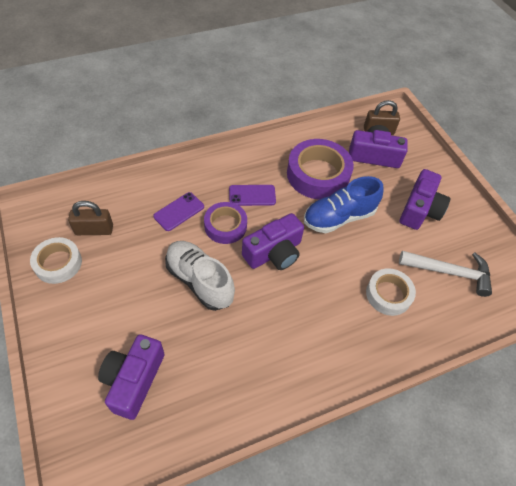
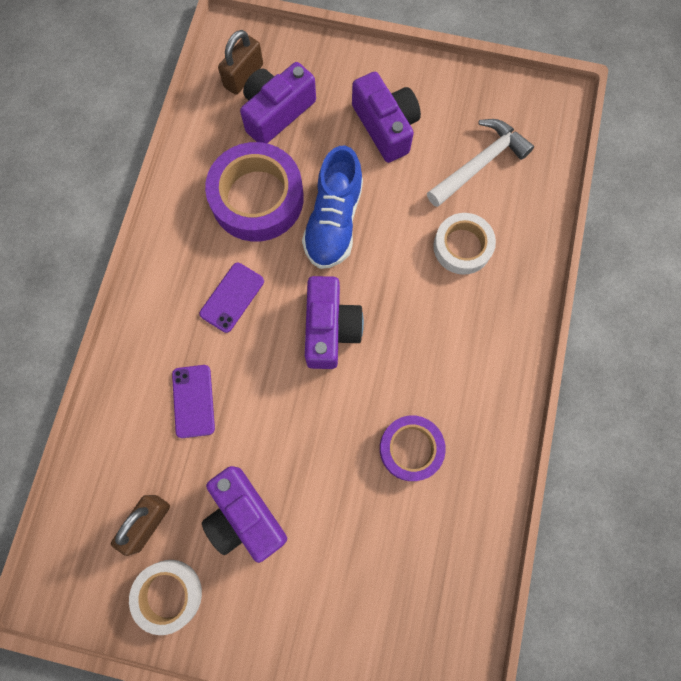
camera: 50 degrees left, 20 degrees up
(134, 380) = (384, 584): purple camera -> purple camera (244, 516)
(199, 281) = (309, 438): white shoe -> none
(225, 226) = (254, 359): purple tape -> purple tape (411, 449)

